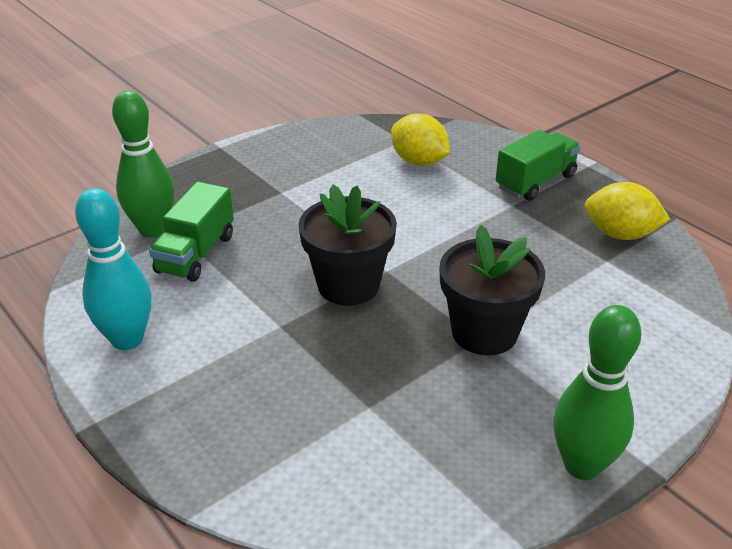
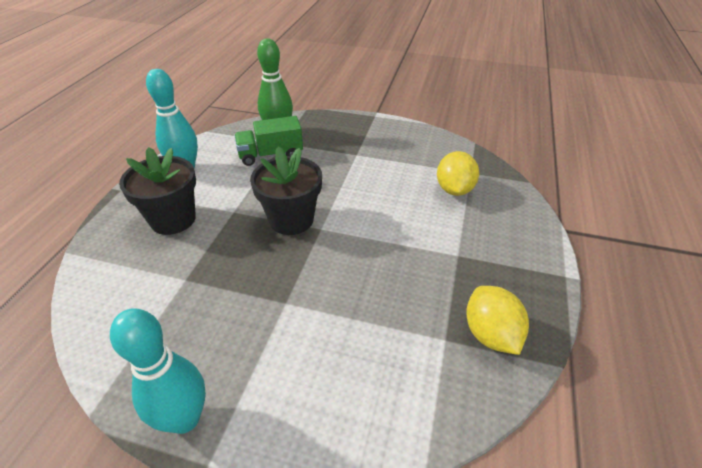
camera: 55 degrees right, 5 degrees up
(484, 332) = (294, 302): black flower pot -> black flower pot (173, 219)
(535, 182) = (502, 255): green truck -> none
(582, 465) = (184, 418): green bowling pin -> turquoise bowling pin

